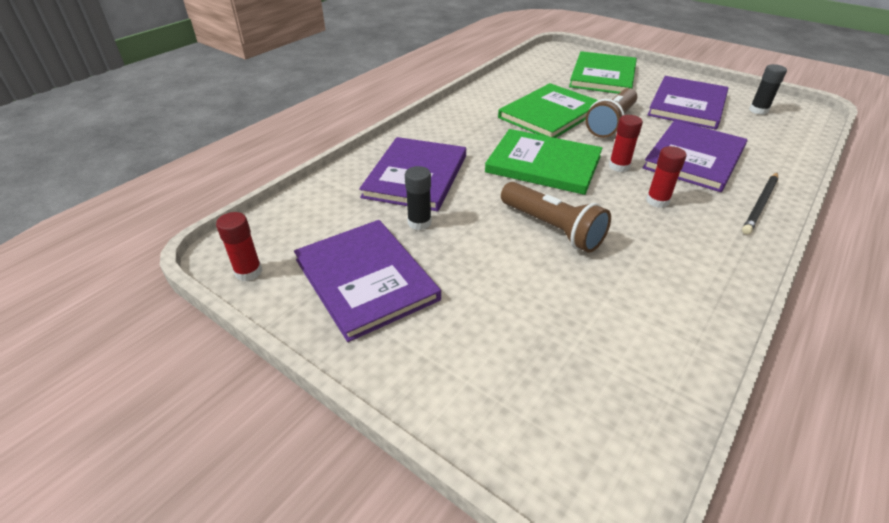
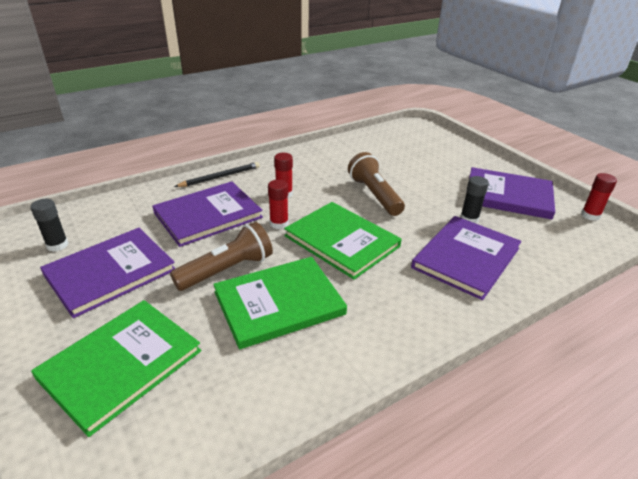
camera: 160 degrees left, 5 degrees down
(366, 279) = (508, 195): purple book -> purple book turned 60 degrees counterclockwise

